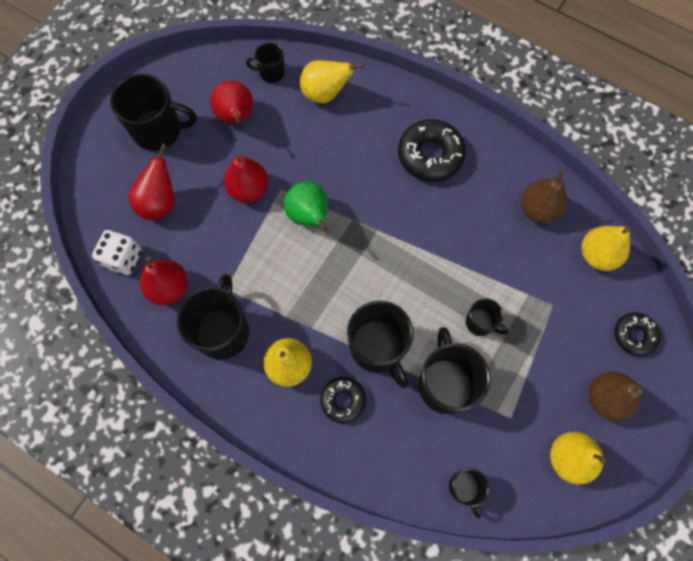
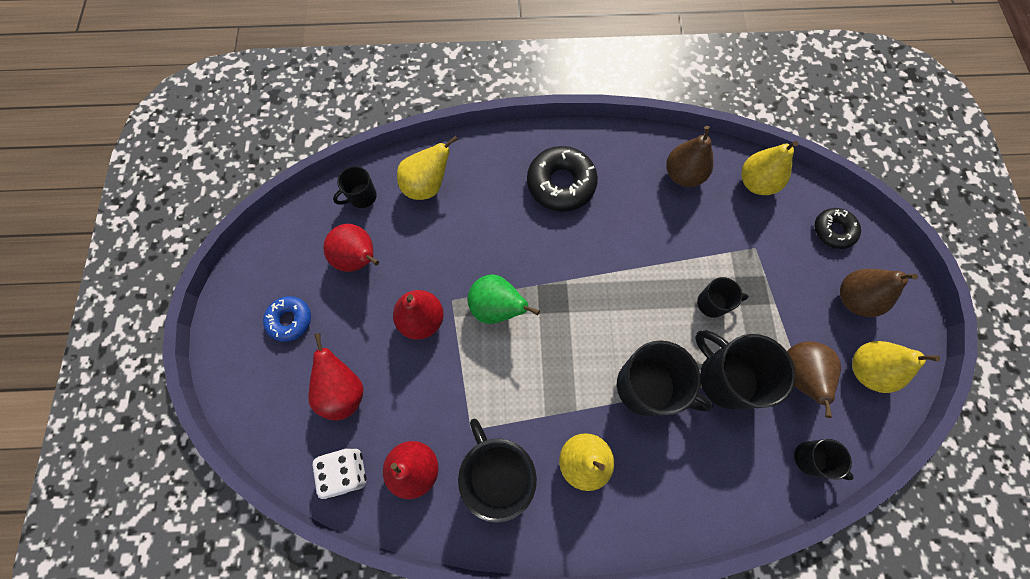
camera: 35 degrees left, 0 degrees up
(158, 131) = (290, 320): black mug -> blue donut
(343, 400) = (654, 458): black donut -> none
(505, 421) = (797, 375): none -> brown pear

